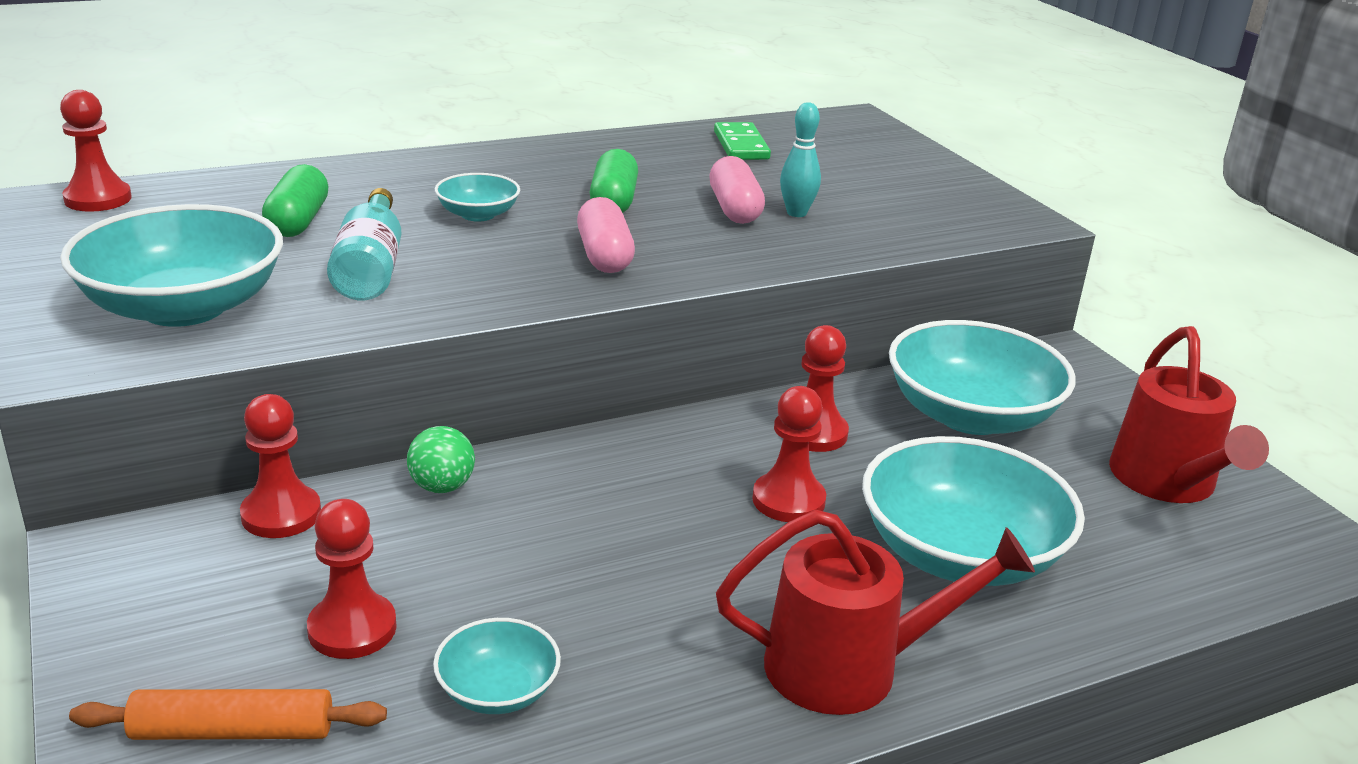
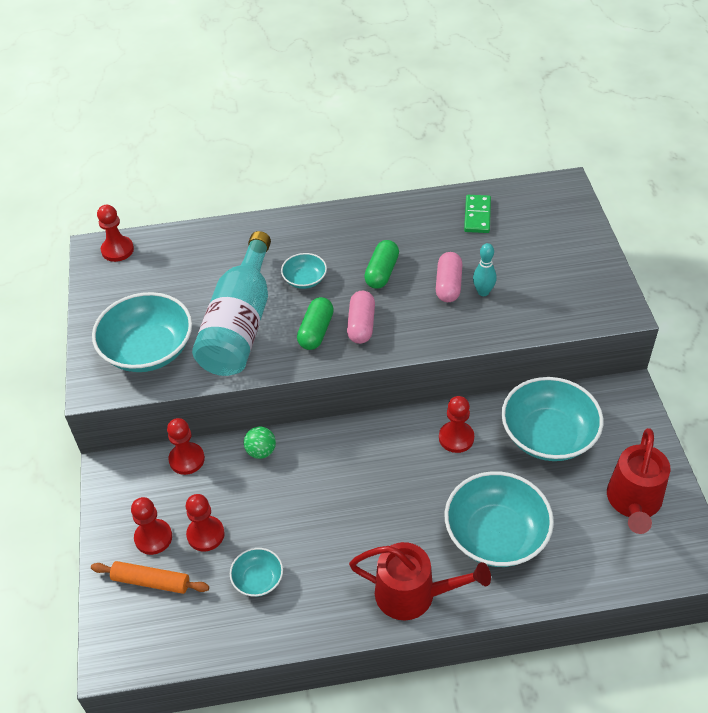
camera: 20 degrees right, 20 degrees up
(298, 221) = (211, 279): green capsule -> green capsule (316, 331)
(370, 267) = (240, 324): turquoise bottle -> turquoise bottle, size x1.73
(788, 500) = (424, 485): red pawn -> red pawn (153, 538)

